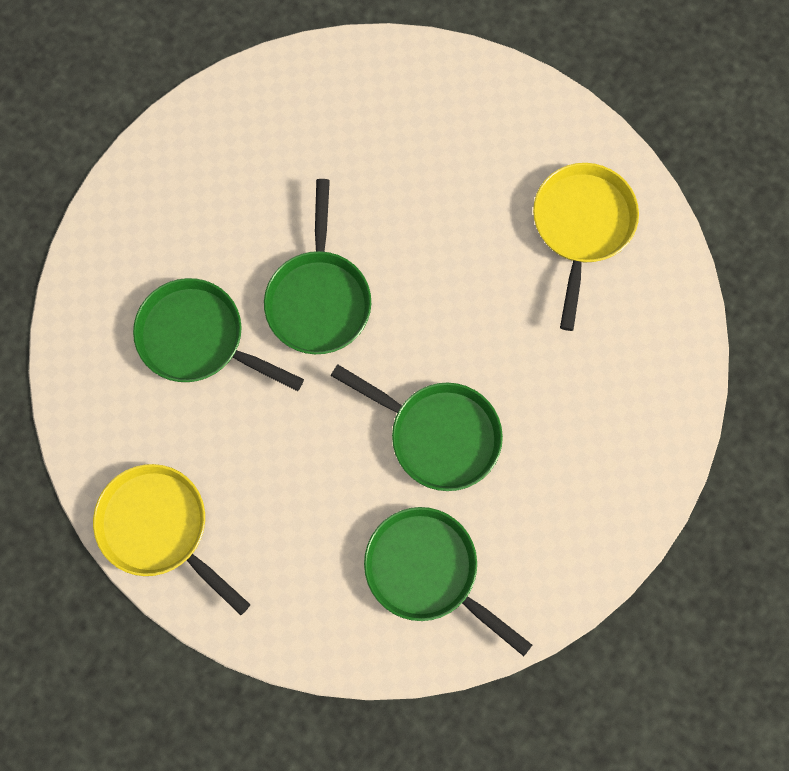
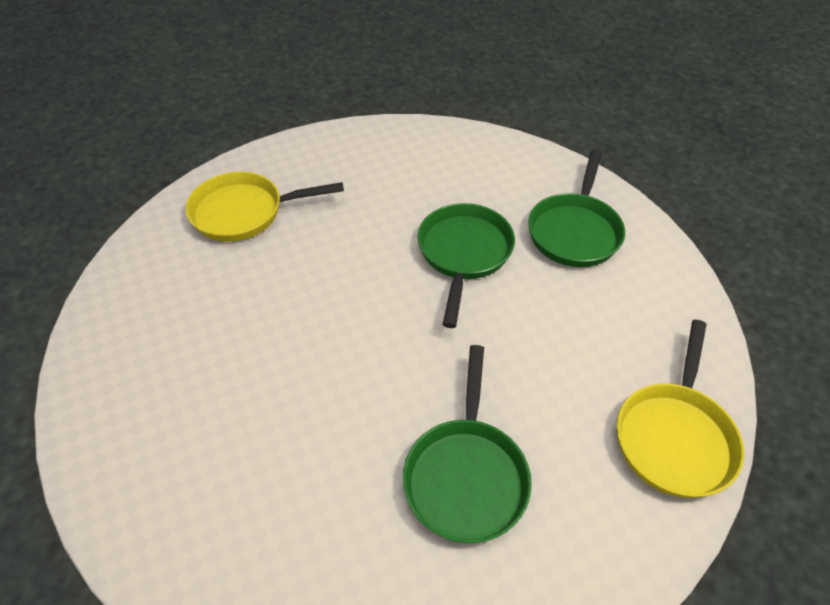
camera: 110 degrees left, 25 degrees down
(319, 298) = (377, 377): green pan -> none

